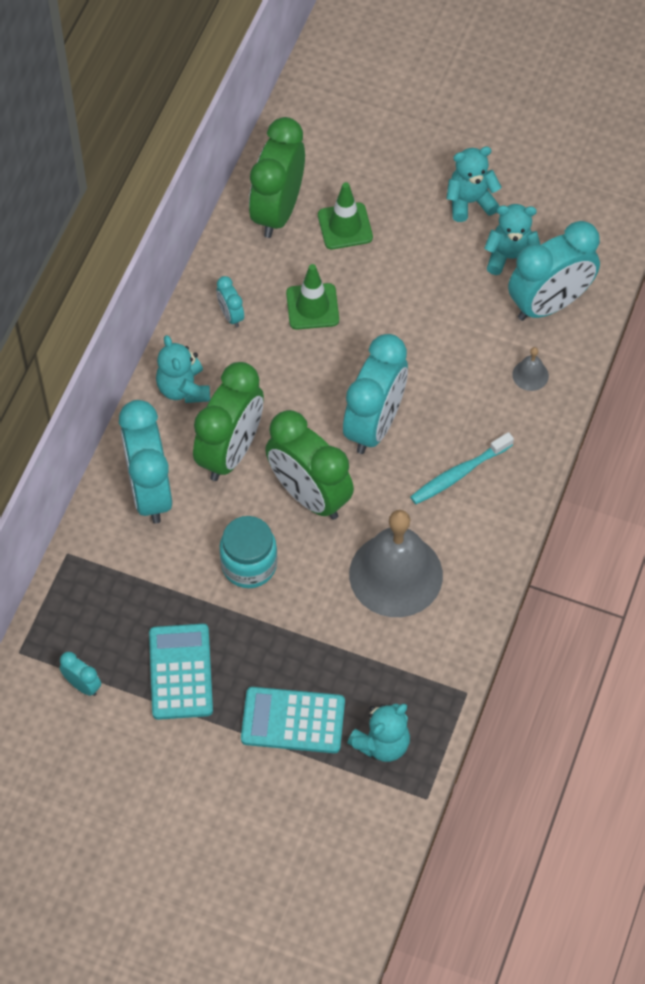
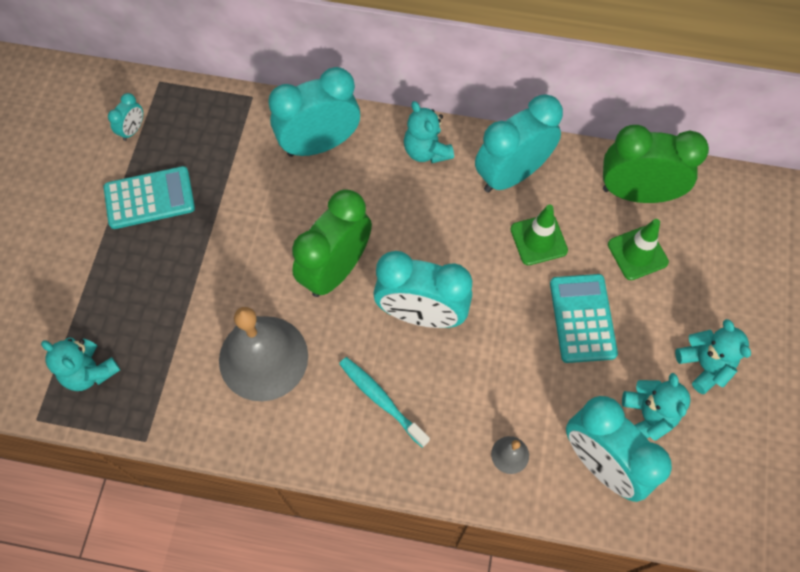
camera: 80 degrees right, 5 degrees up
(183, 389) = (426, 151): turquoise teddy bear -> turquoise teddy bear turned 90 degrees counterclockwise
(230, 452) = (369, 199): green clock -> none
(231, 315) = (511, 174): turquoise clock -> turquoise clock, size x2.28
(249, 565) = (258, 233): turquoise jar -> none
(293, 721) = (108, 293): turquoise calculator -> turquoise calculator (582, 318)

